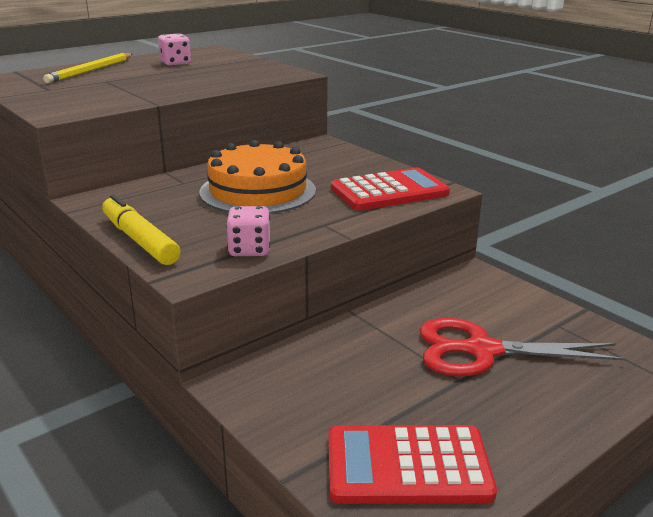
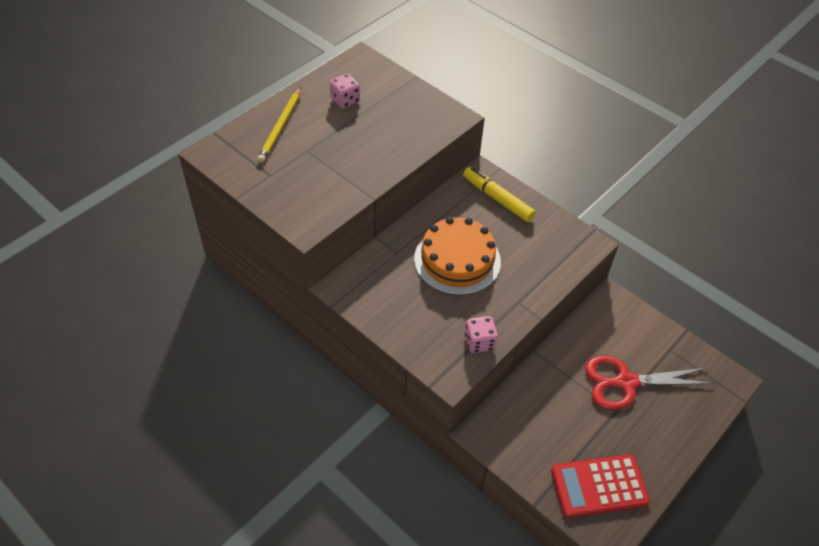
camera: 10 degrees left, 25 degrees up
(139, 240) = (401, 339): yellow marker -> yellow marker (497, 199)
(389, 191) = (552, 250): red calculator -> none

